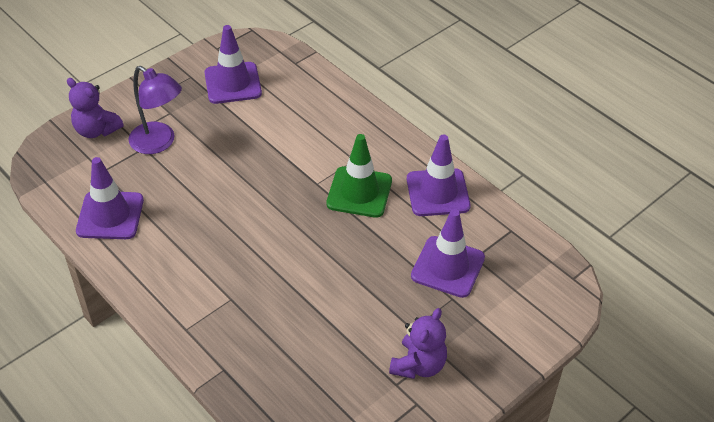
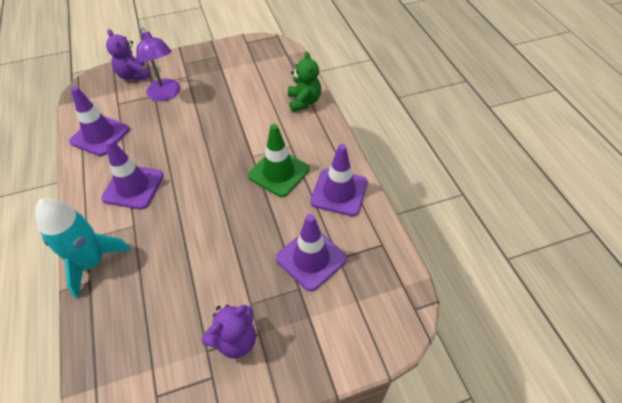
camera: 25 degrees right, 5 degrees up
(212, 350) = (92, 262): none -> turquoise rocket
(233, 83) = (241, 68): purple traffic cone -> purple traffic cone (133, 187)
(338, 104) = (304, 101): none -> green teddy bear

